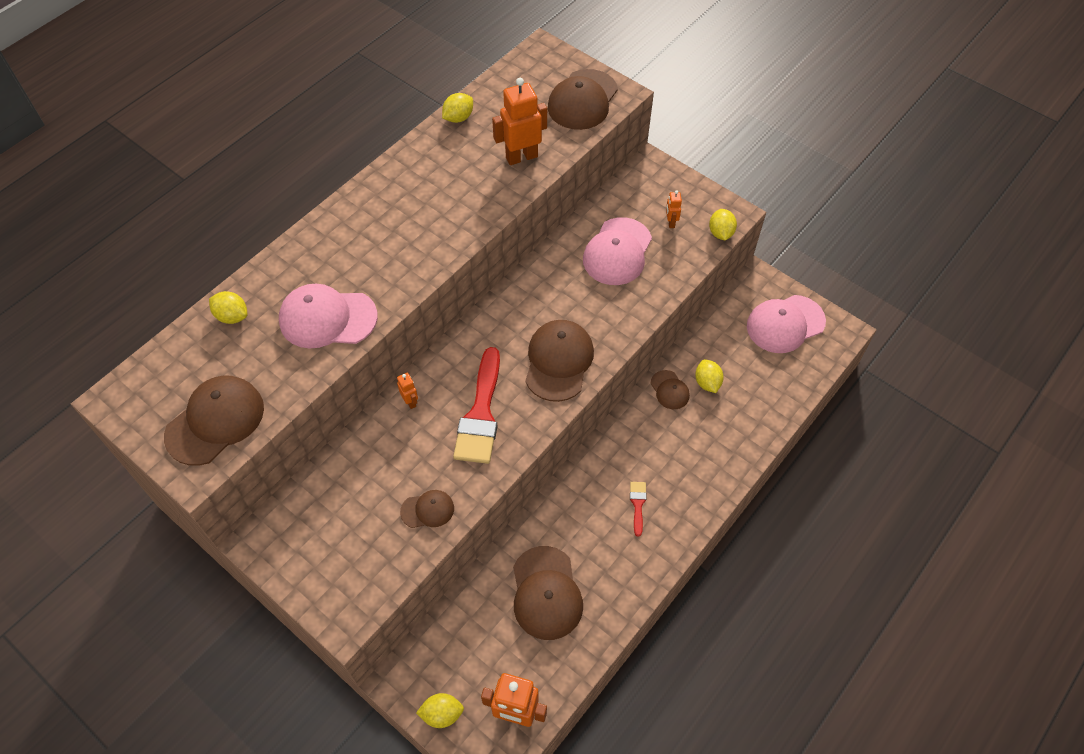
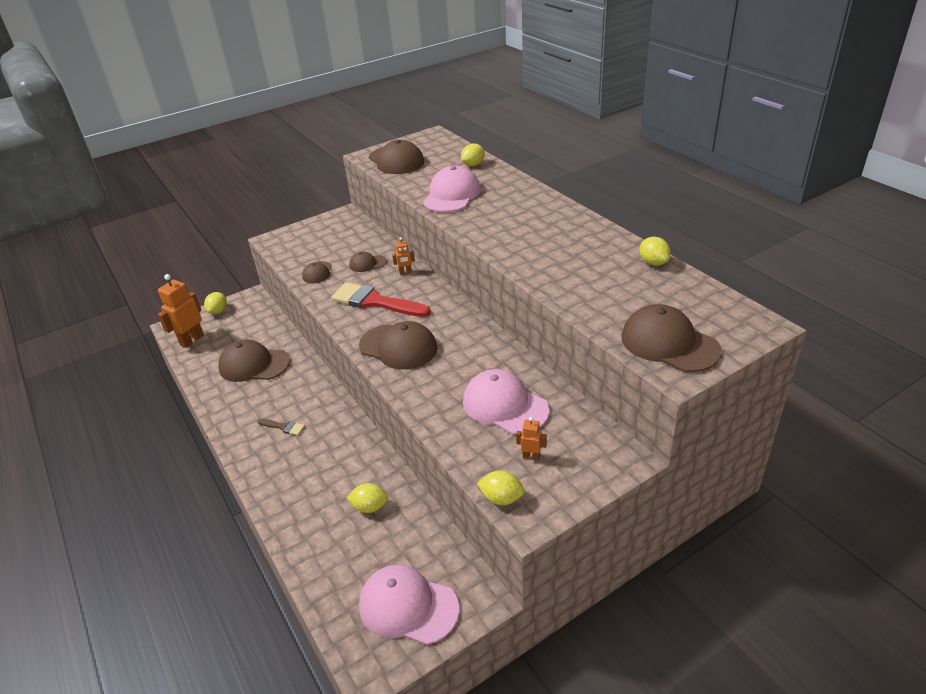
camera: 110 degrees right, 20 degrees down
(521, 157) = (589, 292): orange robot -> none
(638, 504) = (283, 427): red brush -> brown brush
(669, 390) = (376, 475): brown cap -> brown cap (367, 263)
(785, 324) = (408, 606): pink cap -> pink cap turned 60 degrees counterclockwise

